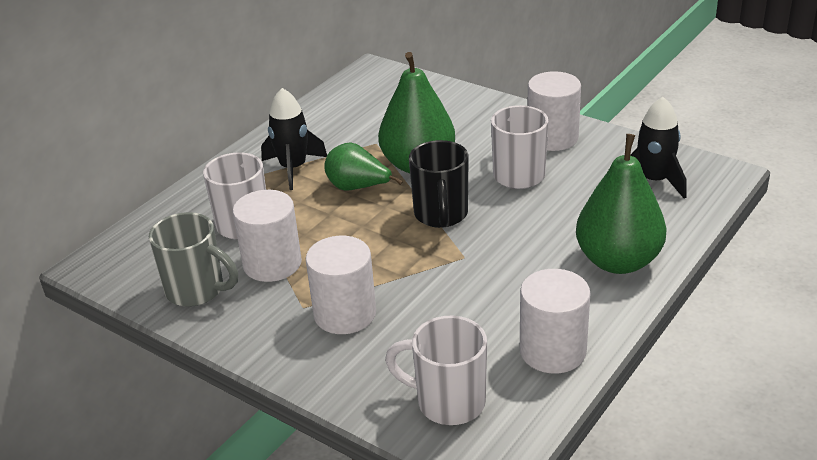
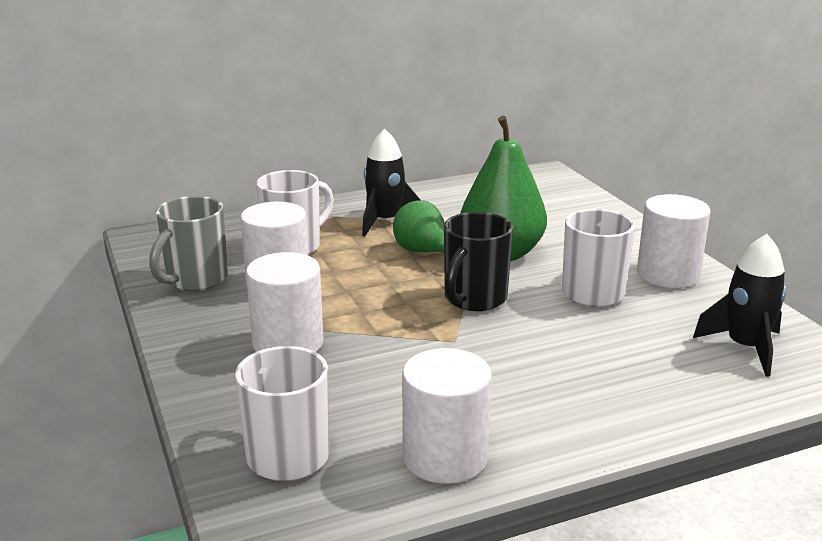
camera: 30 degrees right, 10 degrees down
(197, 291) = (195, 280): grey mug -> grey mug turned 60 degrees clockwise
(618, 261) = (616, 405): green pear -> none

